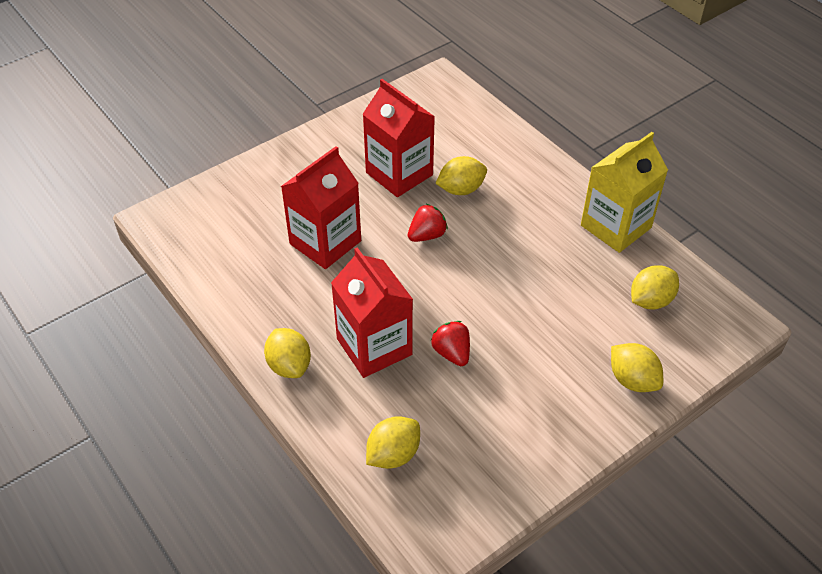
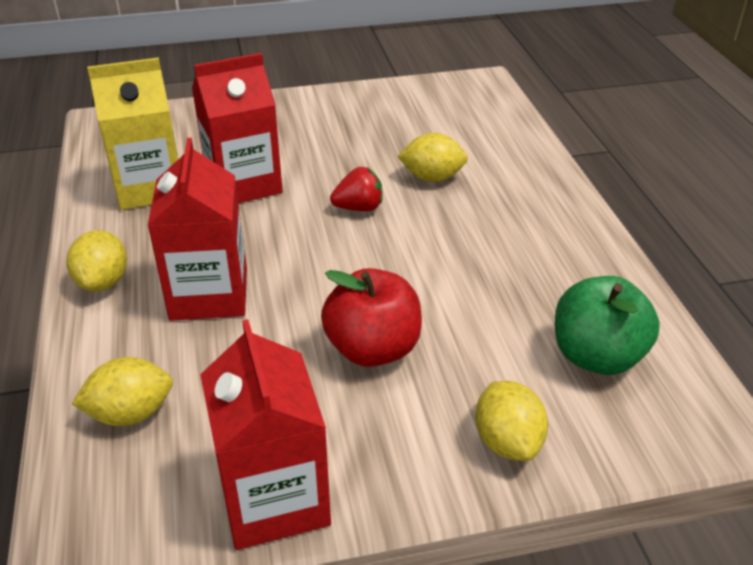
camera: 25 degrees right, 10 degrees down
(399, 174) = (374, 147): red carton -> red carton (274, 499)
(452, 353) = (292, 330): red strawberry -> none
(513, 347) = (373, 349): none -> red apple
(615, 226) = (601, 263): yellow carton -> yellow carton (149, 188)
(650, 300) = (597, 356): yellow lemon -> green apple

